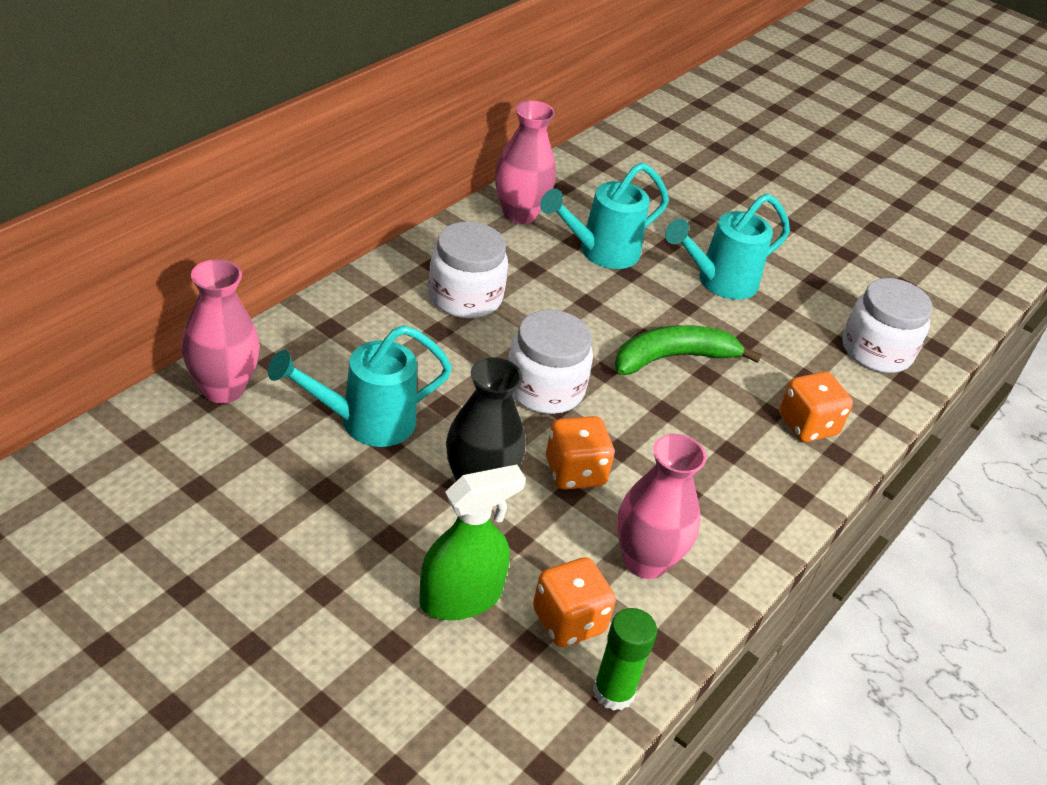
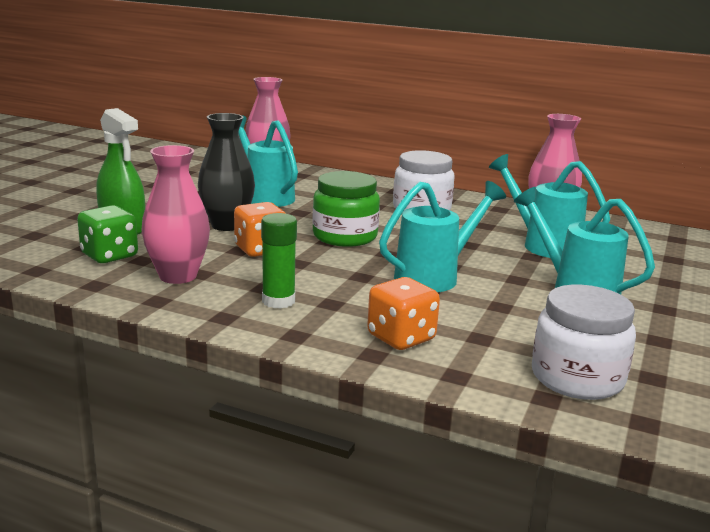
camera: 80 degrees right, 20 degrees down
(544, 389) = (345, 236): white jar -> green jar
(568, 621) = (109, 256): orange dice -> green dice
(613, 692) = (46, 271): green glue stick -> green glue stick (278, 301)
(674, 358) = (434, 277): green banana -> turquoise watering can

